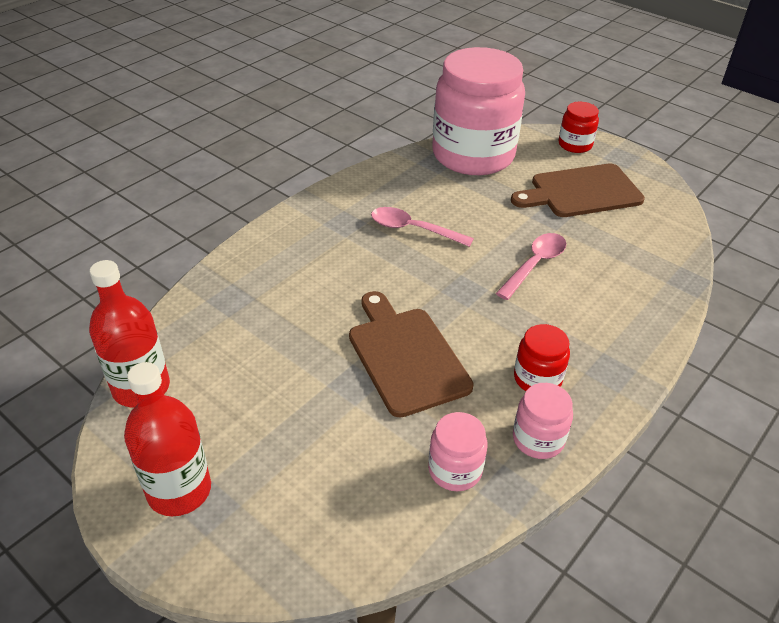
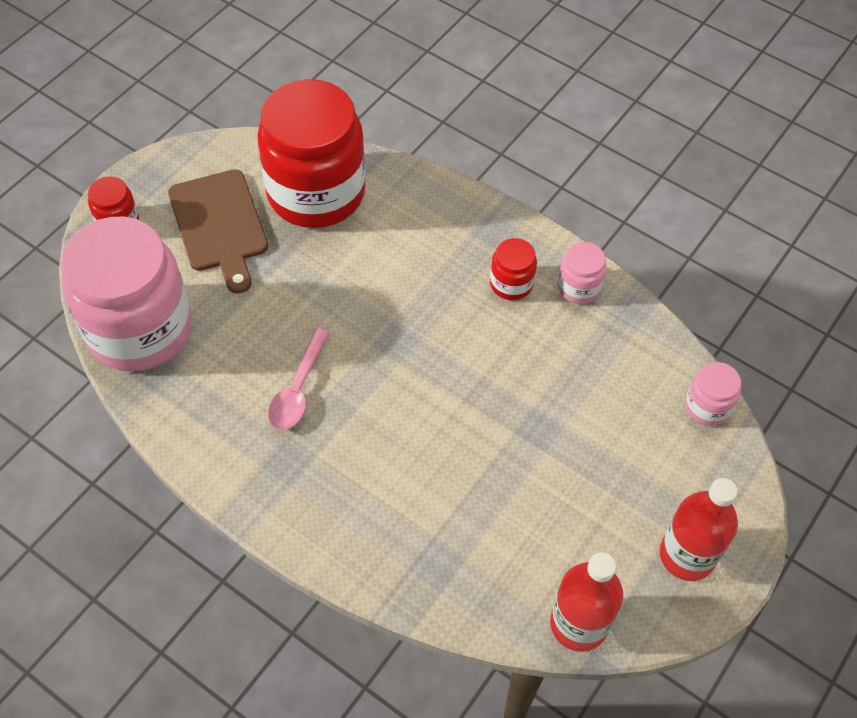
camera: 95 degrees left, 15 degrees up
(406, 356) = (499, 387): brown cutting board -> none
(455, 470) = (621, 346): pink jar -> pink jar (707, 406)
(534, 265) = (352, 276): pink spoon -> none
(631, 246) = (316, 192): none -> red jar

